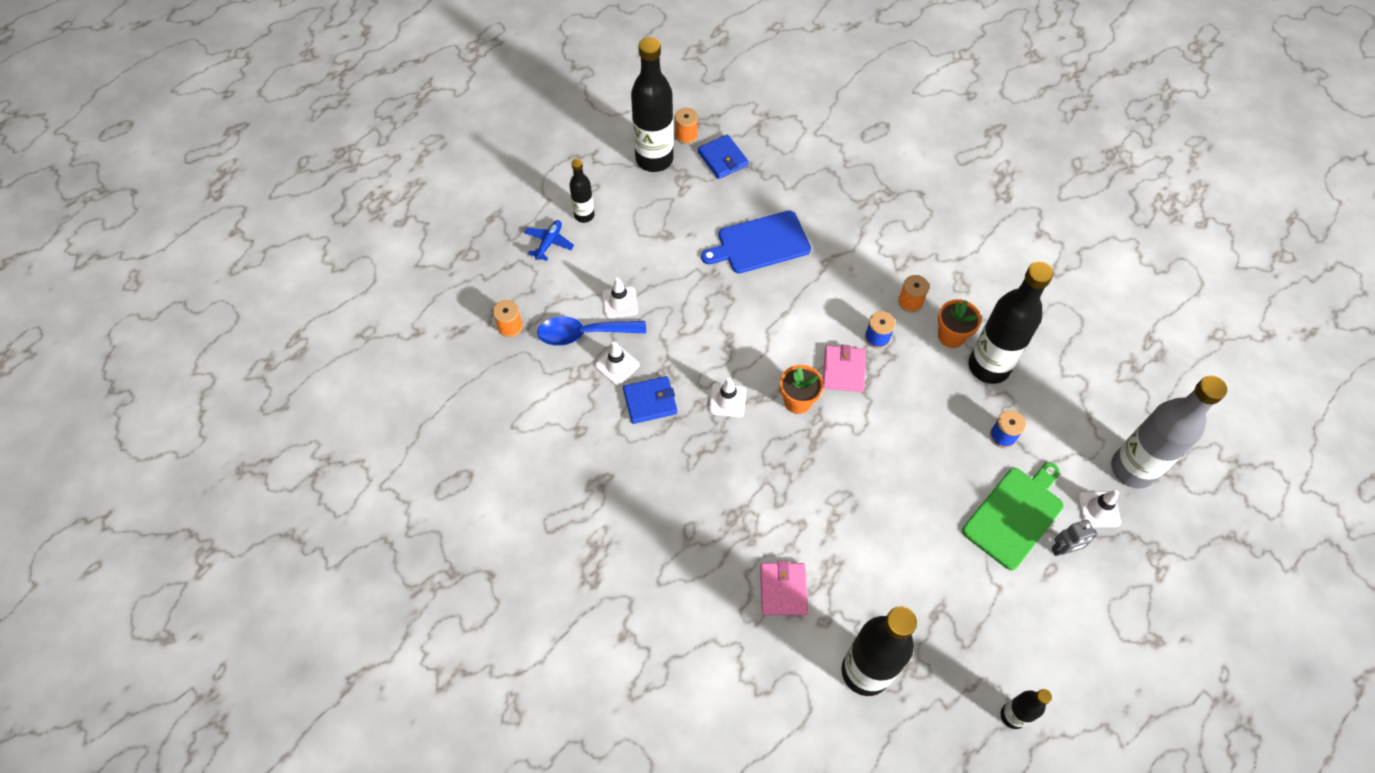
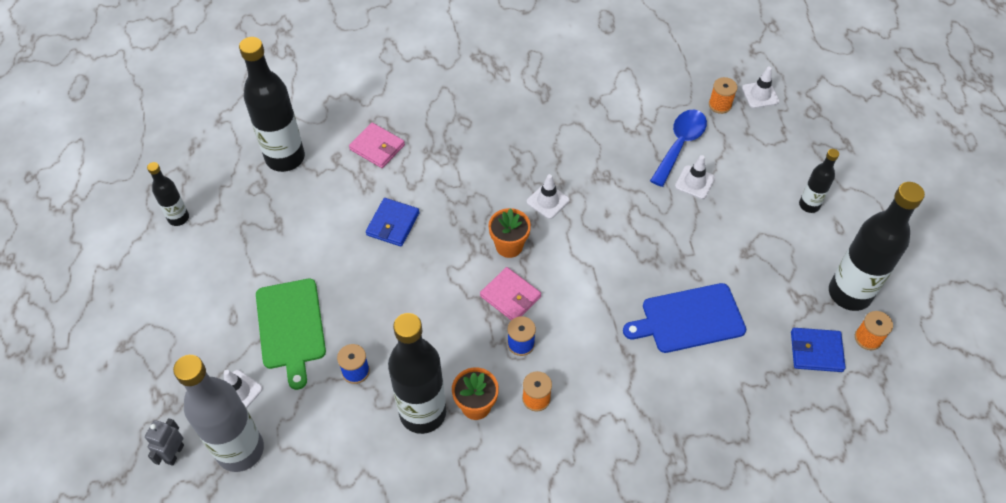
camera: 125 degrees right, 5 degrees down
(549, 243) = (792, 167): blue plane -> none
(617, 365) = (634, 150): white traffic cone -> white traffic cone (760, 95)
(650, 401) = (585, 153): blue wallet -> blue wallet (393, 224)
(760, 243) = (689, 319): blue cutting board -> blue cutting board turned 120 degrees counterclockwise
(1063, 549) = (237, 339): grey robot -> grey robot (174, 453)

